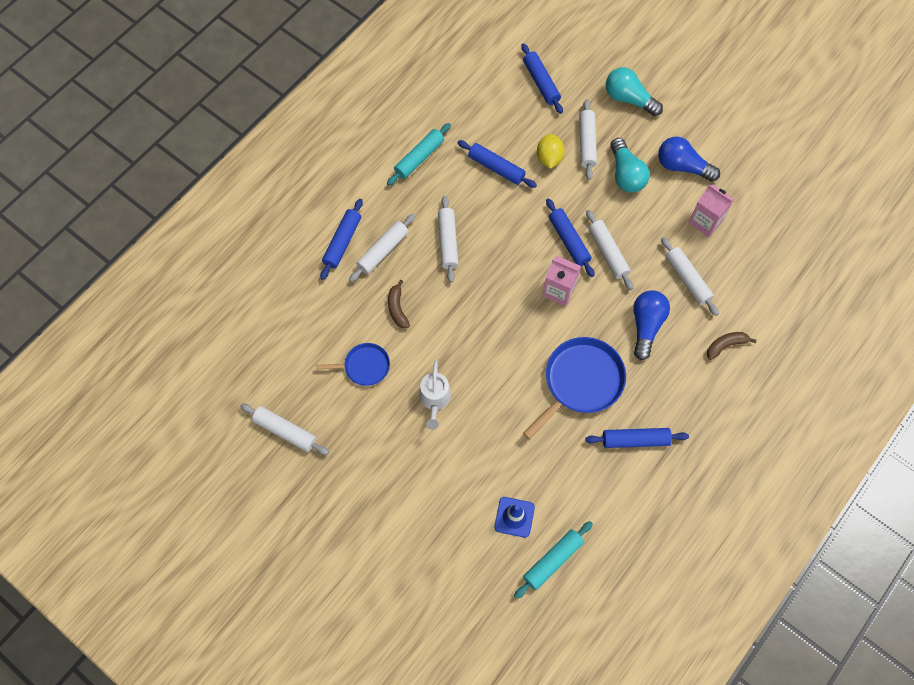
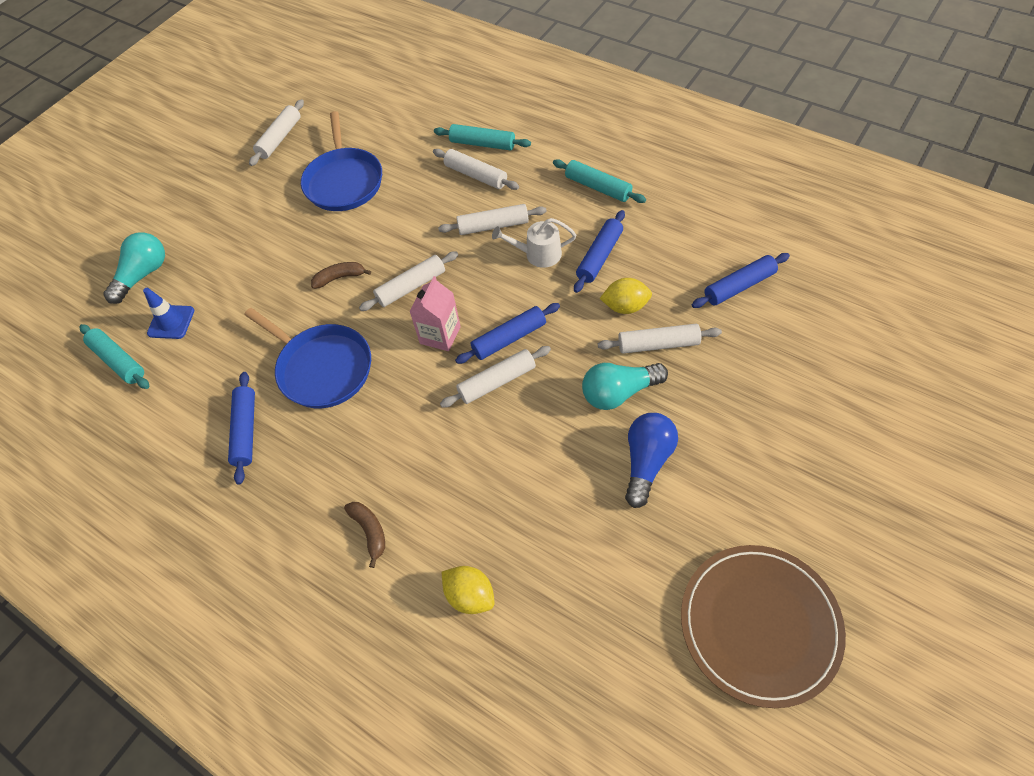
camera: 90 degrees right, 10 degrees down
(342, 242) = (482, 144): blue rolling pin -> turquoise rolling pin
(364, 366) = (344, 181): blue pan -> blue pan, size x1.75
(397, 308) = (409, 196): brown banana -> brown banana (340, 278)
(434, 399) = (306, 240): white watering can -> white watering can (538, 254)
(628, 99) = (744, 387): turquoise light bulb -> turquoise light bulb (143, 275)
(646, 326) = (396, 432): blue light bulb -> none
(687, 279) = (467, 478): white rolling pin -> white rolling pin (411, 286)
(705, 221) = (561, 497): pink carton -> none
(773, 283) = (470, 595): none -> yellow lemon
(793, 127) = (759, 625): none -> brown plate

